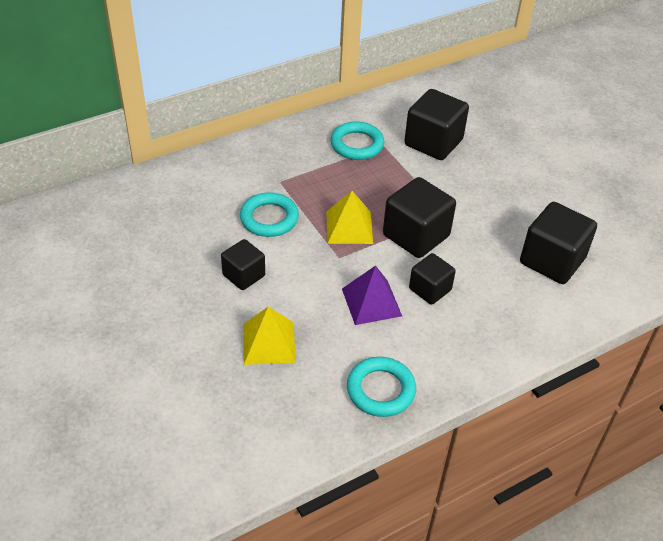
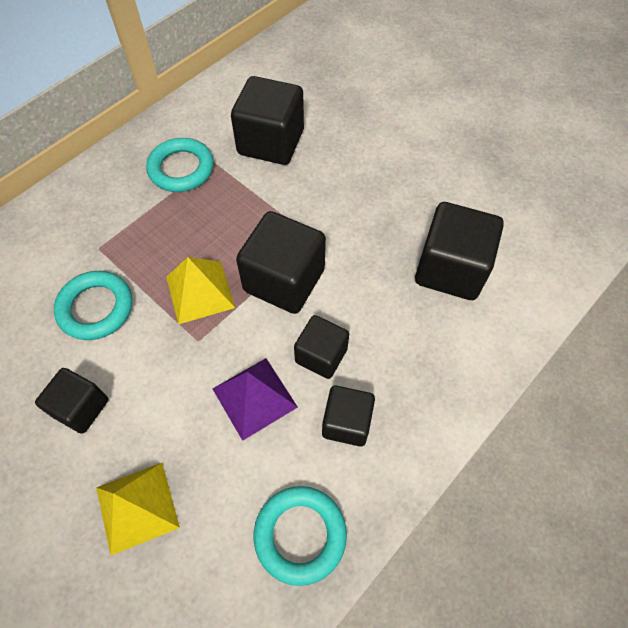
camera: 15 degrees left, 15 degrees up
(436, 335) = (346, 422): none -> black cube

